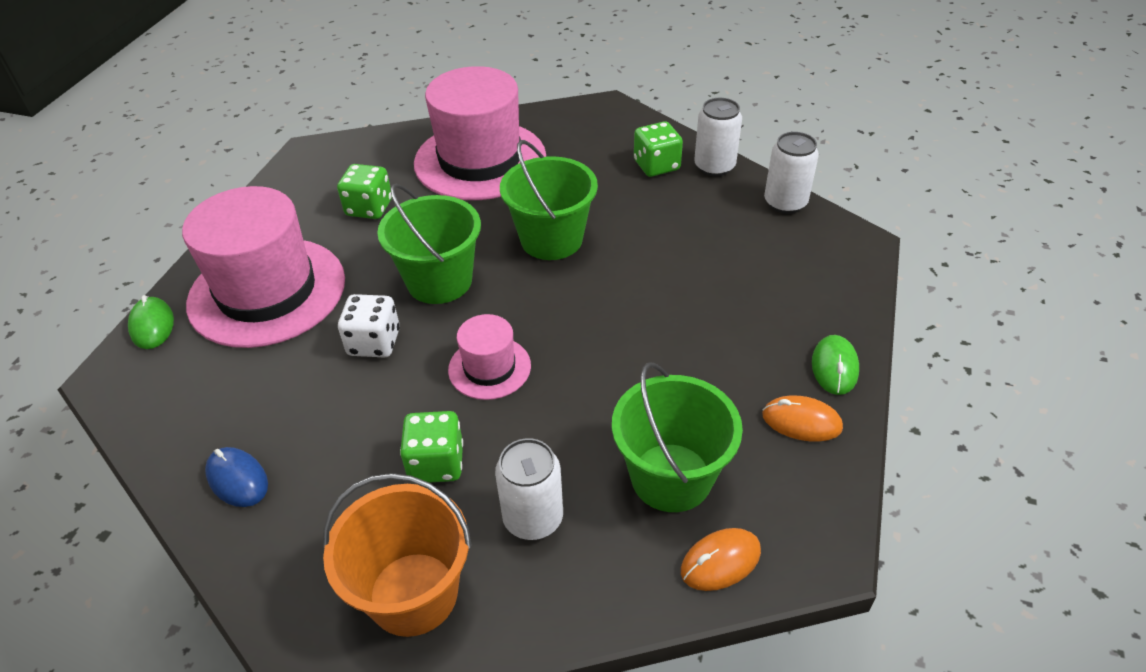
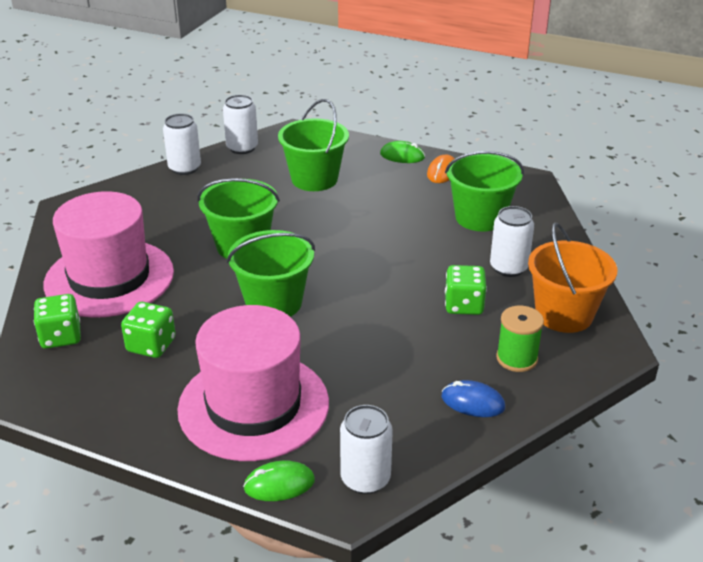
camera: 85 degrees left, 10 degrees down
(140, 388) = (365, 478): none -> white can
(237, 479) = (473, 402): blue mouse -> blue mouse turned 60 degrees clockwise
(315, 528) = (516, 358): none -> green spool
(374, 342) = (338, 337): white dice -> none
(489, 368) = (378, 280): pink hat -> none
(656, 165) = (169, 192): green dice -> green dice (61, 337)
(720, 561) = (536, 209): orange mouse -> none
(727, 279) = (314, 179): none -> green bucket

